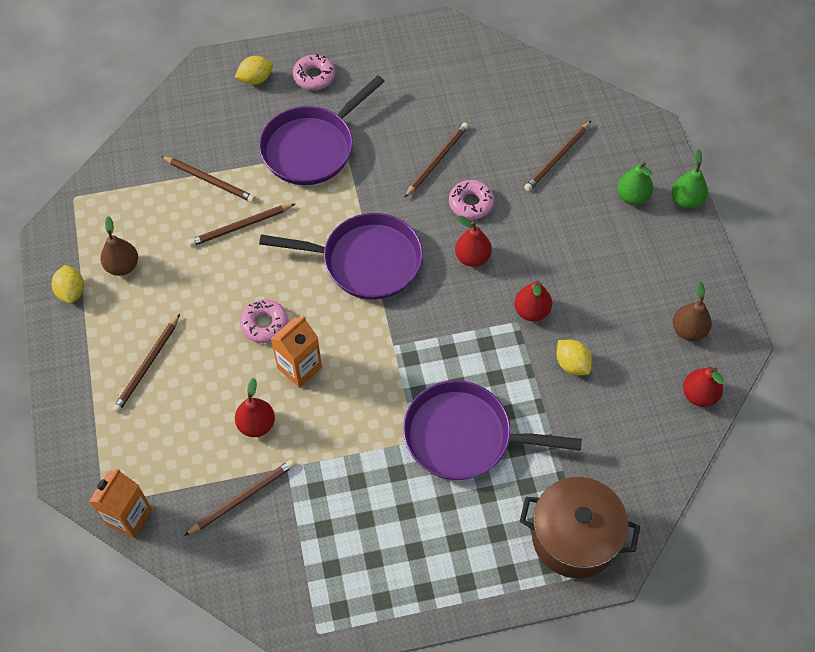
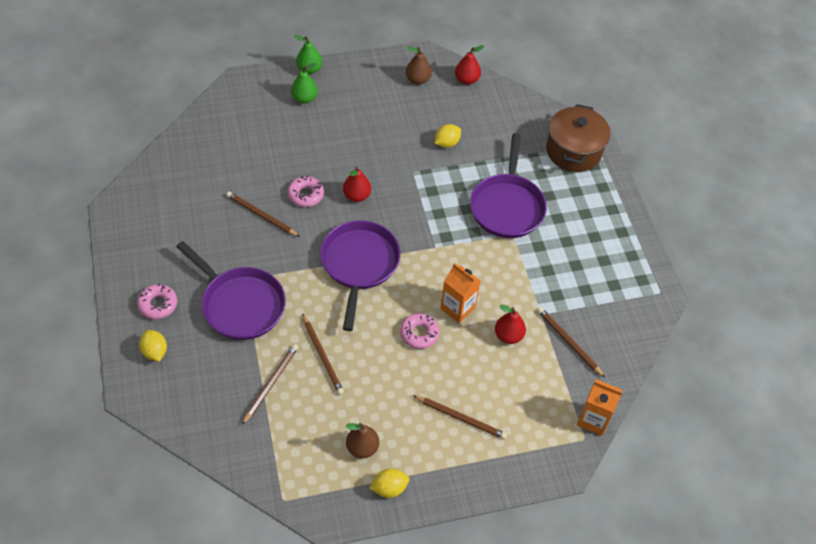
camera: 95 degrees left, 5 degrees down
(531, 311) = (404, 163): red pear -> none
(557, 158) = (265, 139): brown pencil -> none

